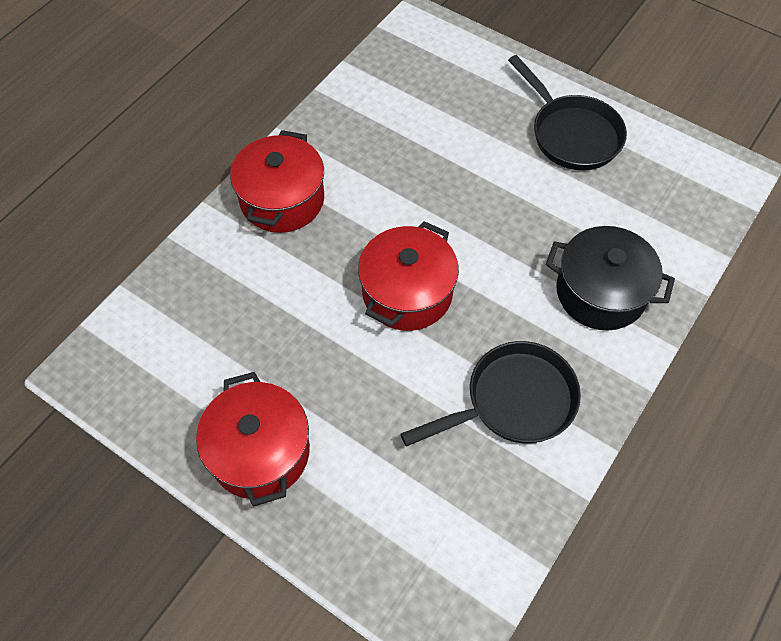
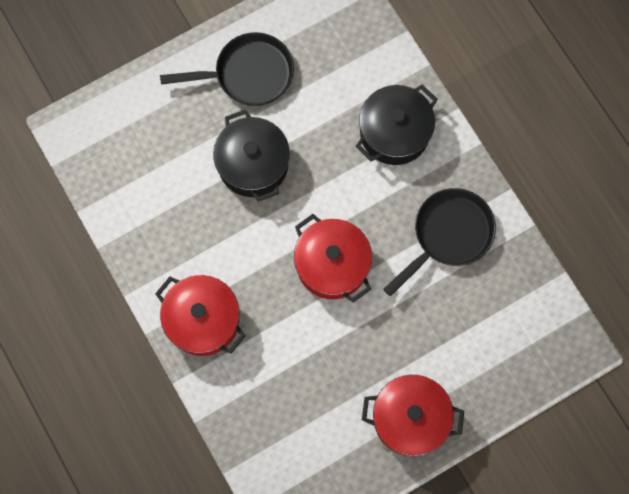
camera: 65 degrees left, 15 degrees up
(477, 176) = (253, 164): none -> black pot
(513, 401) = (448, 235): black pan -> black pan turned 45 degrees clockwise

